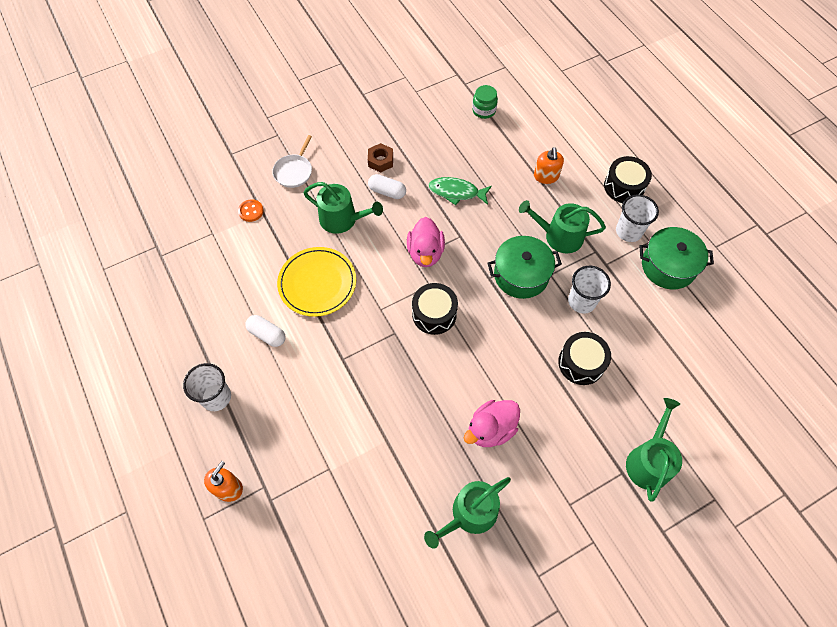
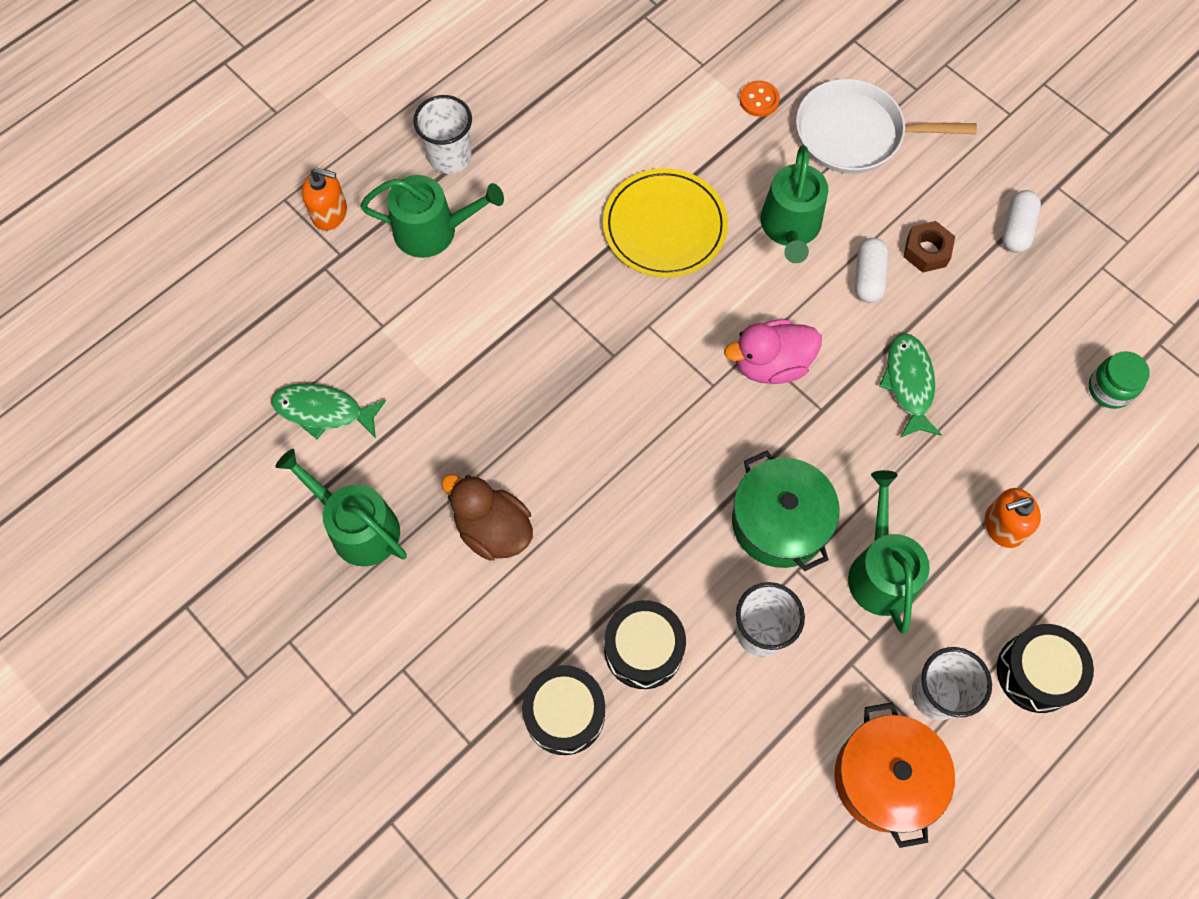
camera: 75 degrees right, 5 degrees up
(267, 334) = (561, 187): white capsule -> white capsule (1016, 229)
(294, 171) = (854, 134): white pan -> white pan, size x1.64
(380, 521) = (323, 411): none -> green fish
(434, 314) = (663, 403): black drum -> black drum (564, 714)
(491, 429) = (493, 529): pink duck -> brown duck
(649, 461) = (500, 785): green watering can -> green watering can (433, 230)
(668, 266) = (885, 778): green pot -> orange pot

